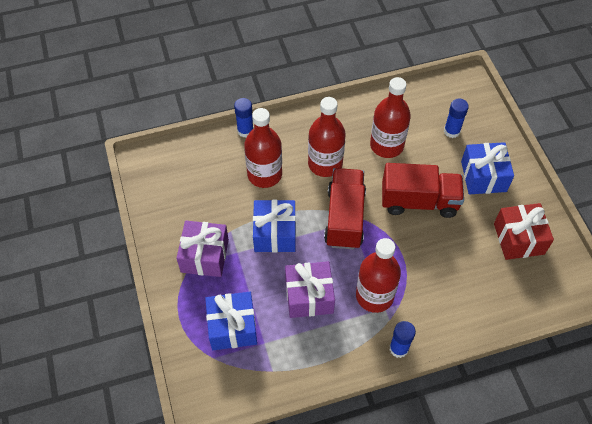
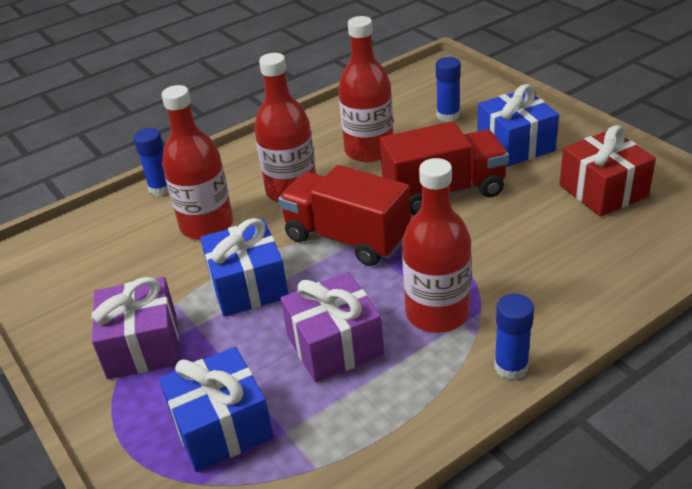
camera: 15 degrees left, 20 degrees down
(344, 218) = (346, 238): red truck -> red truck turned 45 degrees counterclockwise

